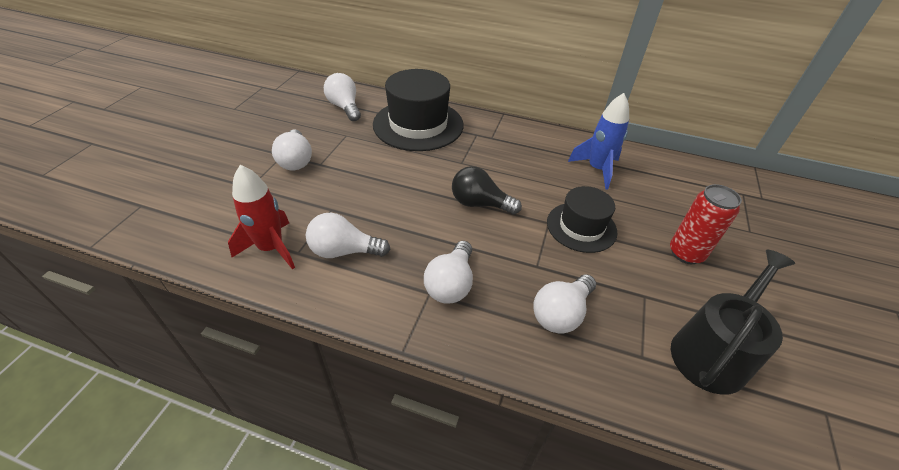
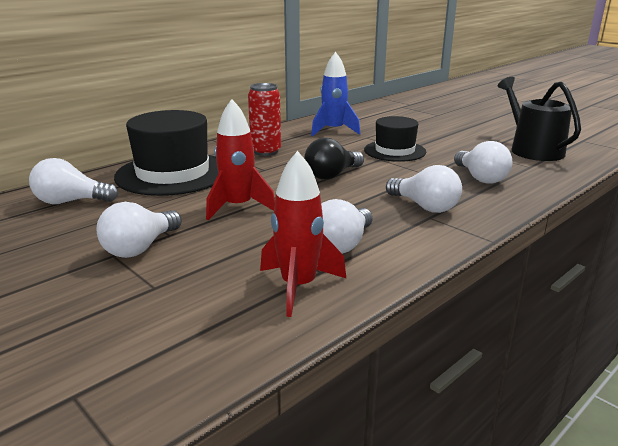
camera: 60 degrees left, 20 degrees down
(296, 160) = (140, 248): white light bulb -> white light bulb turned 105 degrees clockwise
(380, 176) = (238, 207): none -> red rocket
(686, 253) = (445, 133): red can -> red can (266, 151)

